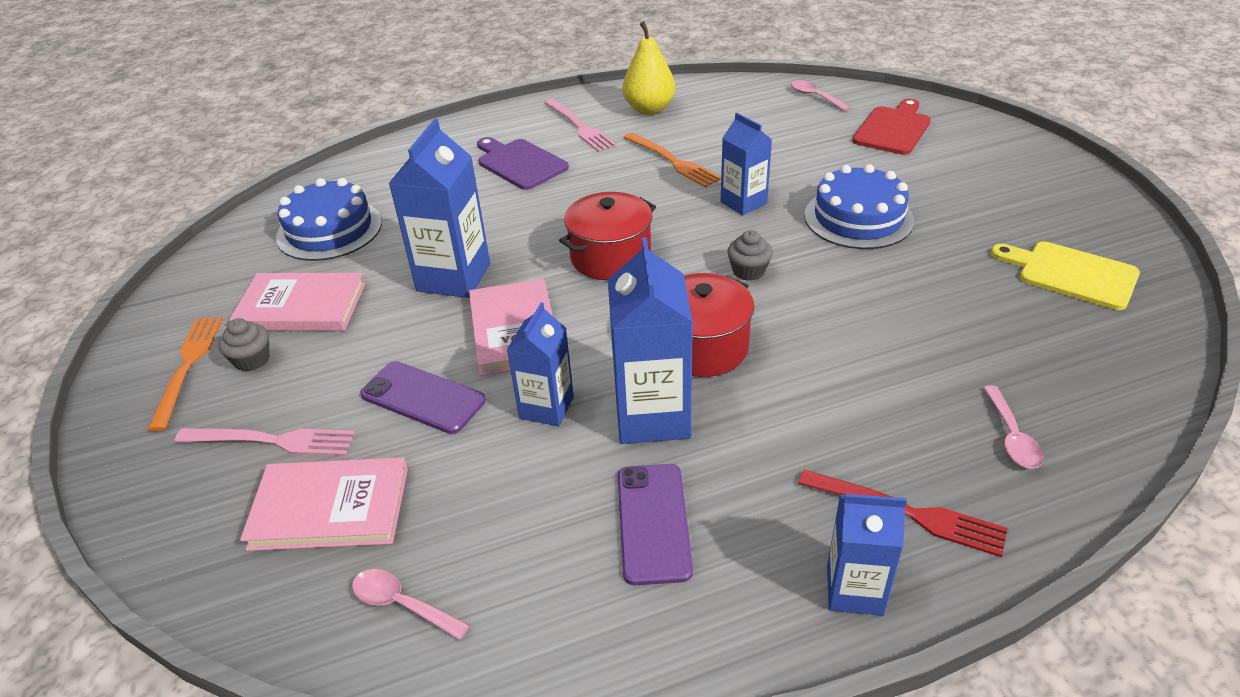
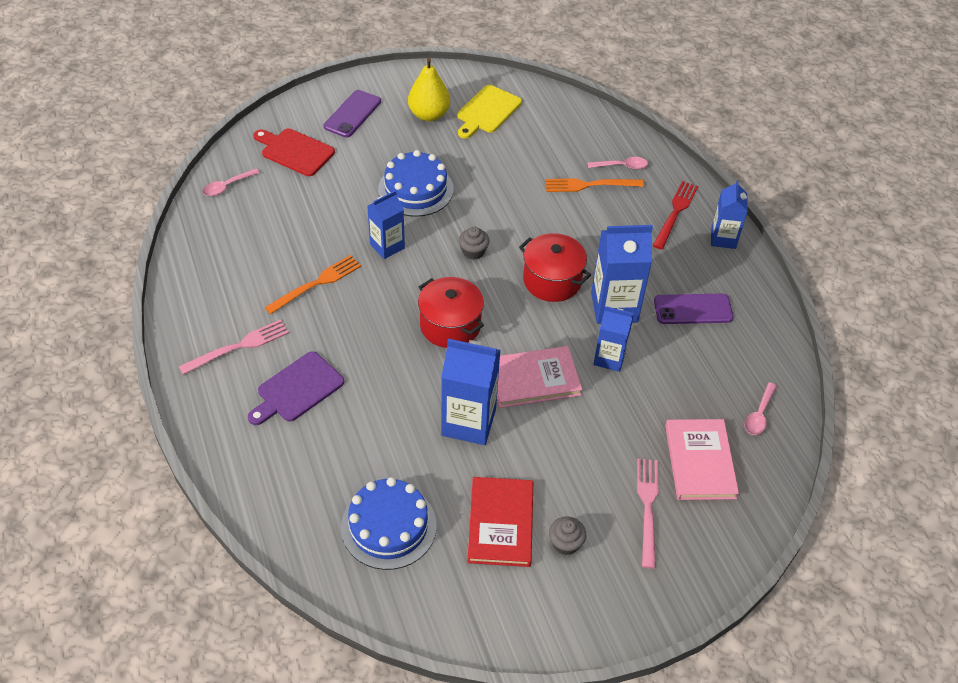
camera: 95 degrees left, 10 degrees up
(188, 366) = (573, 588): orange fork -> orange fork (589, 185)
(301, 306) = (500, 523): pink book -> red book
(423, 397) = (602, 425): purple phone -> purple phone (352, 114)
(649, 109) = (217, 295): yellow pear -> yellow pear (429, 115)

